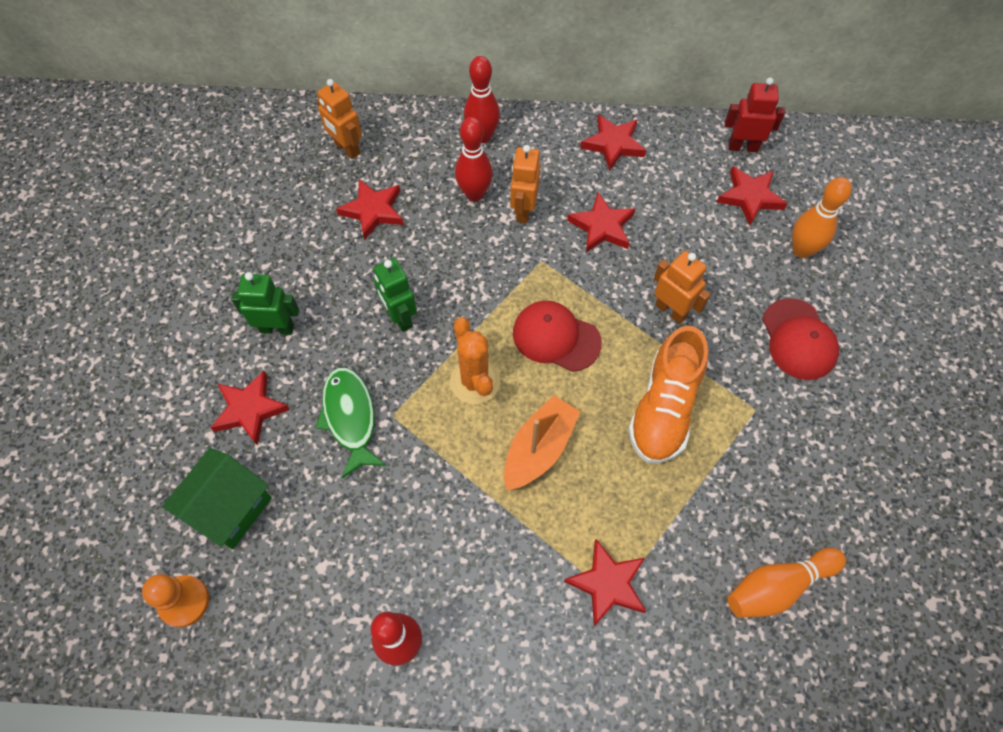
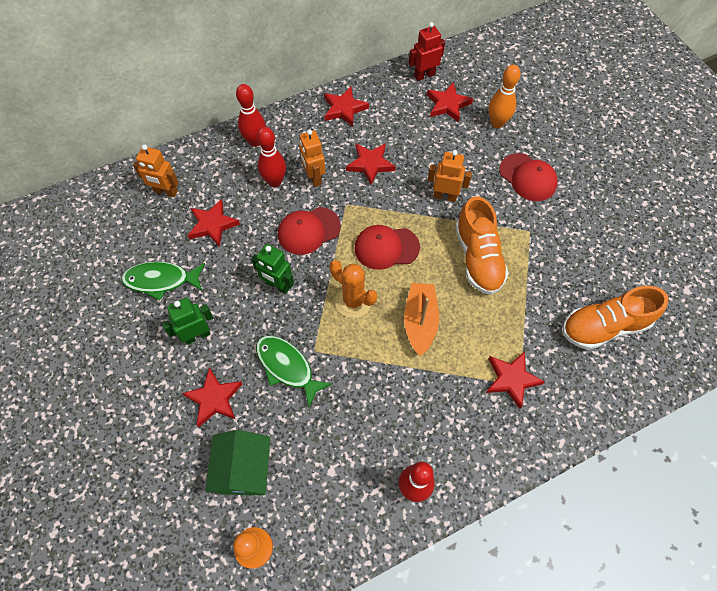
camera: 30 degrees left, 0 degrees up
(279, 246) = (161, 280): none -> green fish
(476, 271) = (308, 231): none -> red cap
(777, 586) = (604, 326): orange bowling pin -> orange shoe

